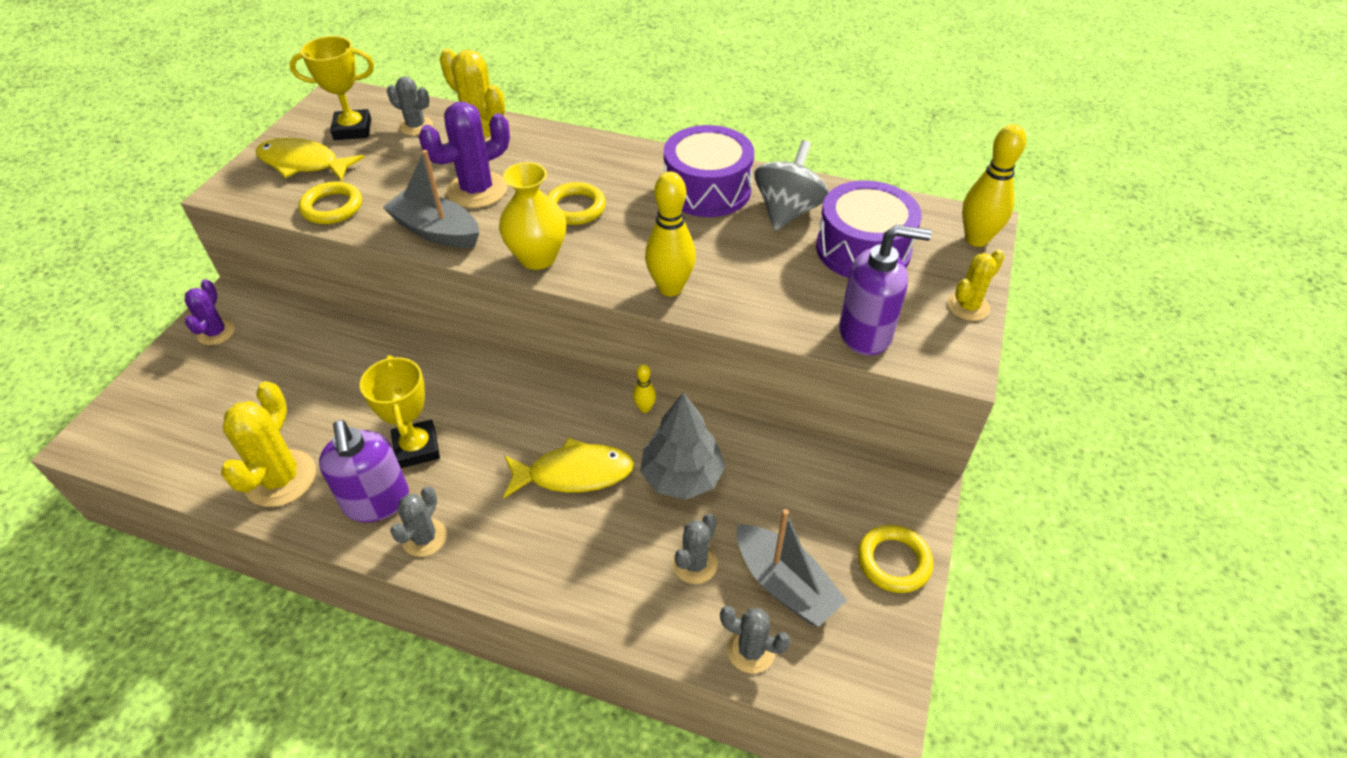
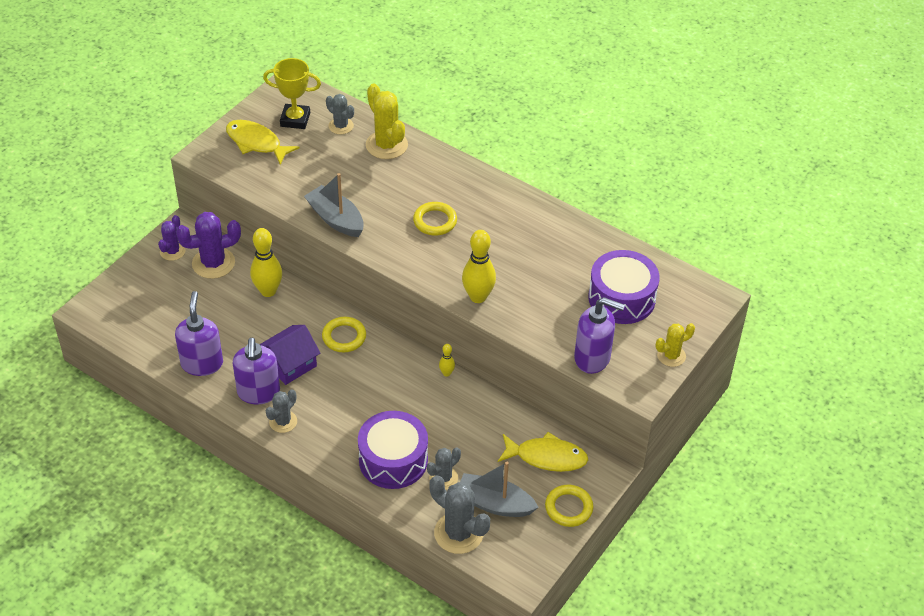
camera: 15 degrees right, 0 degrees up
(280, 478) = (202, 363): yellow cactus -> purple soap dispenser
(332, 207) = (270, 184): yellow ring -> yellow ring (344, 337)
(416, 448) = (290, 364): yellow trophy -> purple house
(477, 190) = (371, 192): purple cactus -> purple cactus (213, 263)
(537, 257) = (398, 254): yellow vase -> none
(574, 474) = (386, 405): yellow fish -> yellow fish (547, 457)
(682, 477) = (455, 424): grey tree -> none
(707, 189) = (533, 226): purple drum -> purple drum (393, 460)
(751, 650) = (458, 533): grey cactus -> grey cactus, size x1.66
(785, 585) = (494, 503): grey boat -> grey boat turned 135 degrees clockwise
(787, 211) = (582, 257): grey spinning top -> none
(976, 239) = (706, 309): yellow bowling pin -> yellow bowling pin (268, 291)

